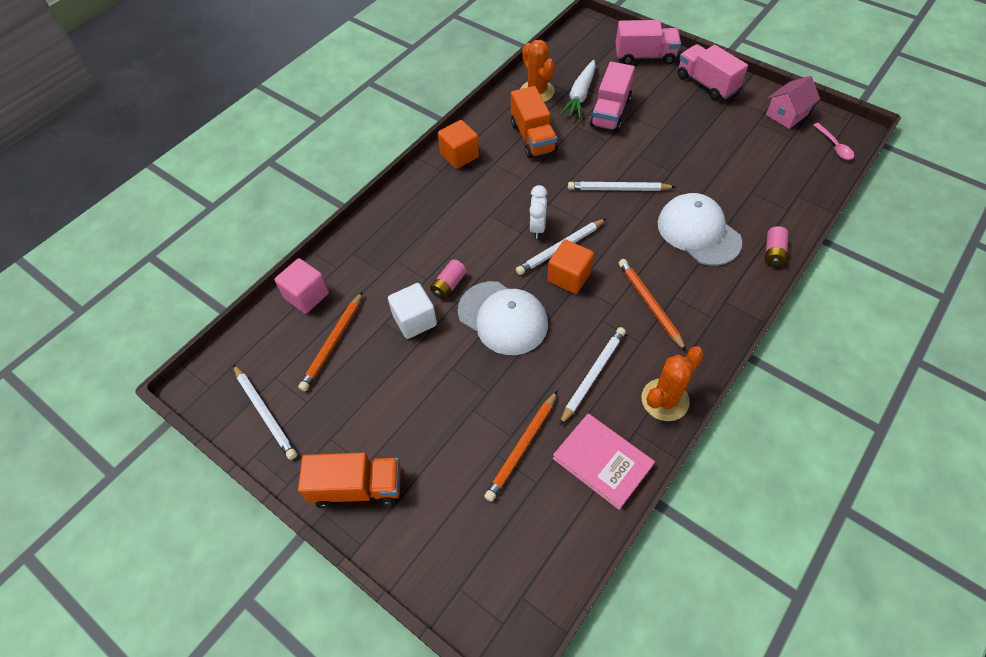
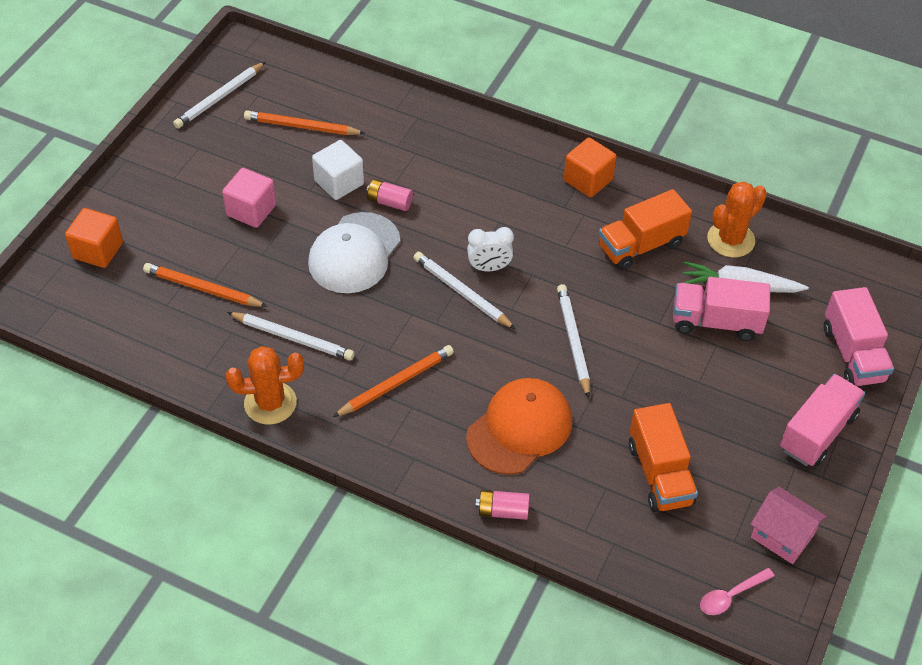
camera: 75 degrees right, 5 degrees down
(306, 296) = (355, 95): pink cube -> pink cube (251, 210)
(357, 487) = (151, 176): orange truck -> orange truck (659, 474)
(569, 277) = (421, 305): orange cube -> orange cube (98, 250)
(602, 462) = (193, 354): pink book -> none
(665, 400) = (270, 403): orange cactus -> orange cactus turned 45 degrees counterclockwise
(698, 232) = (519, 428): white cap -> orange cap

